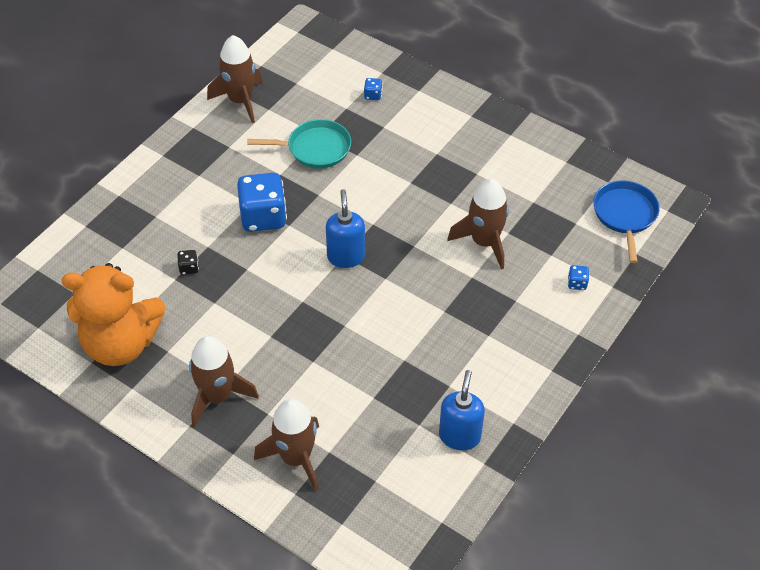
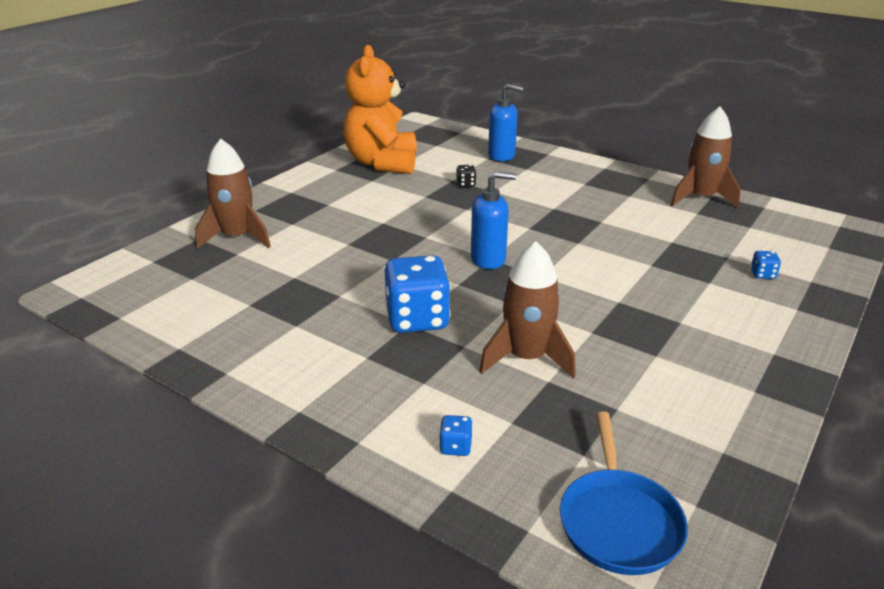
camera: 90 degrees right, 20 degrees down
(218, 396) = (318, 201): brown rocket -> none
(263, 217) = (537, 214): blue dice -> blue dice (417, 319)
(315, 148) = (649, 239): turquoise pan -> none
(459, 436) = (223, 331): blue soap dispenser -> blue soap dispenser (502, 156)
(625, 215) = (619, 522): blue pan -> blue pan turned 90 degrees clockwise

